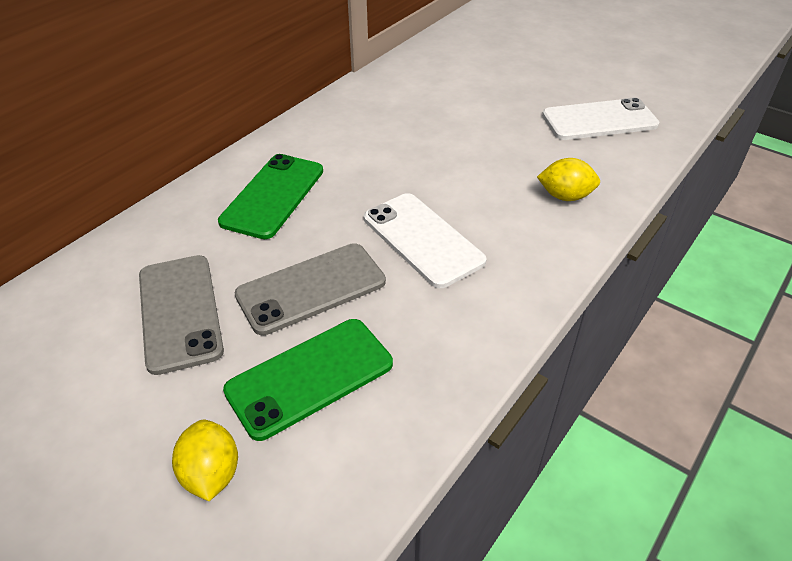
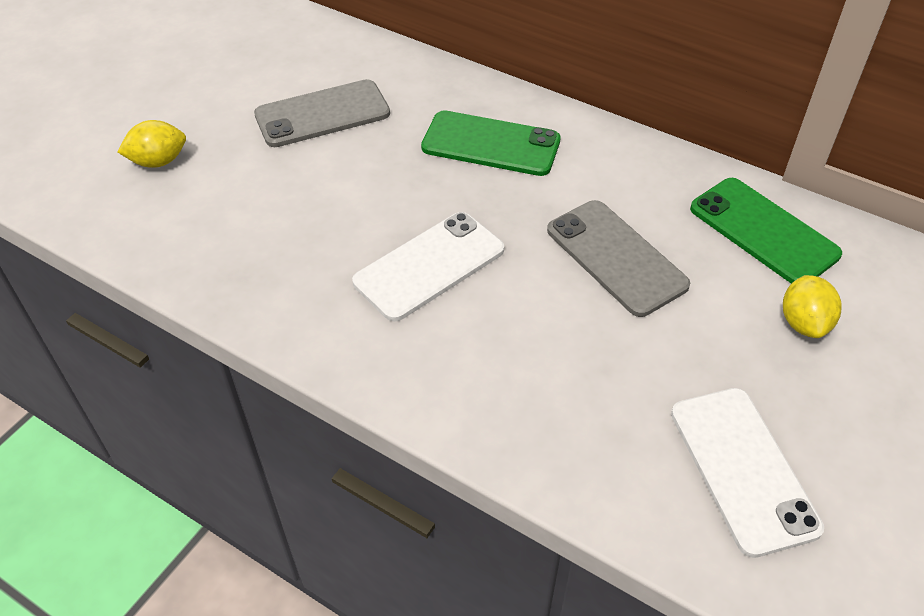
camera: 85 degrees right, 5 degrees up
(310, 377) = (243, 201): green phone -> green phone (763, 231)
(311, 288) = (351, 189): grey phone -> grey phone (616, 257)
(565, 196) = (529, 406): yellow lemon -> yellow lemon (803, 323)

